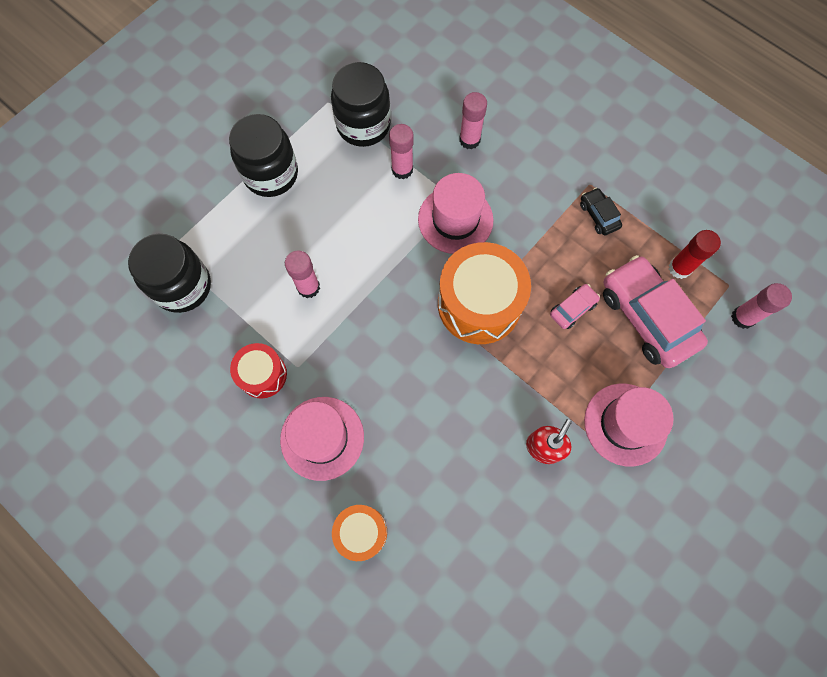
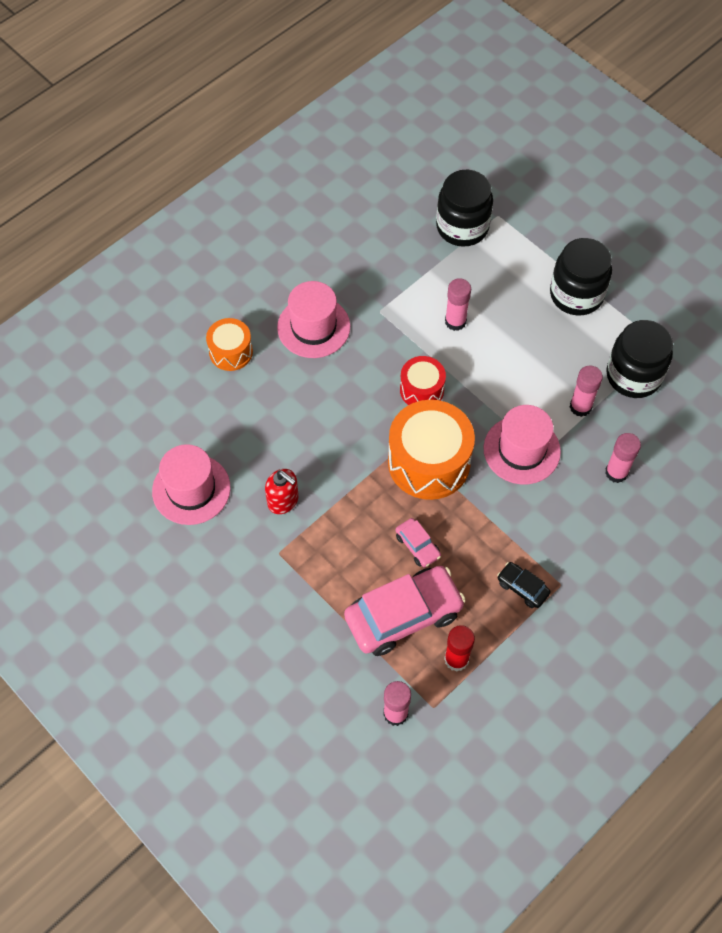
camera: 95 degrees right, 10 degrees down
(262, 374) = (375, 285): red drum -> red drum (421, 390)
(598, 215) = (522, 588): black car -> black car turned 120 degrees counterclockwise
(625, 424) = (296, 576): pink hat -> pink hat (191, 489)

